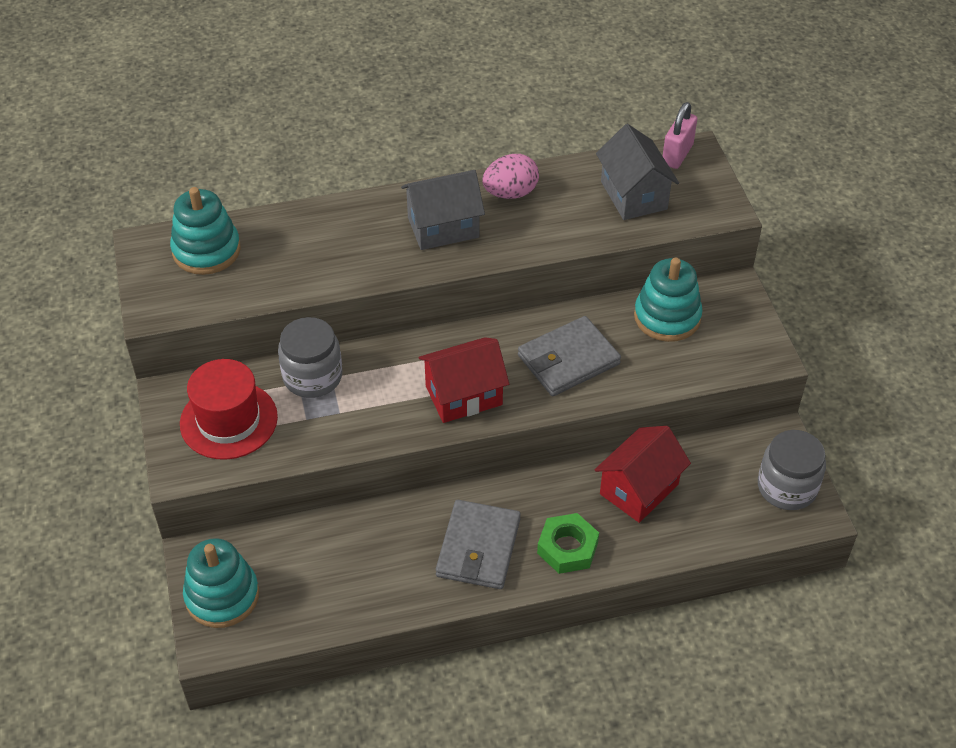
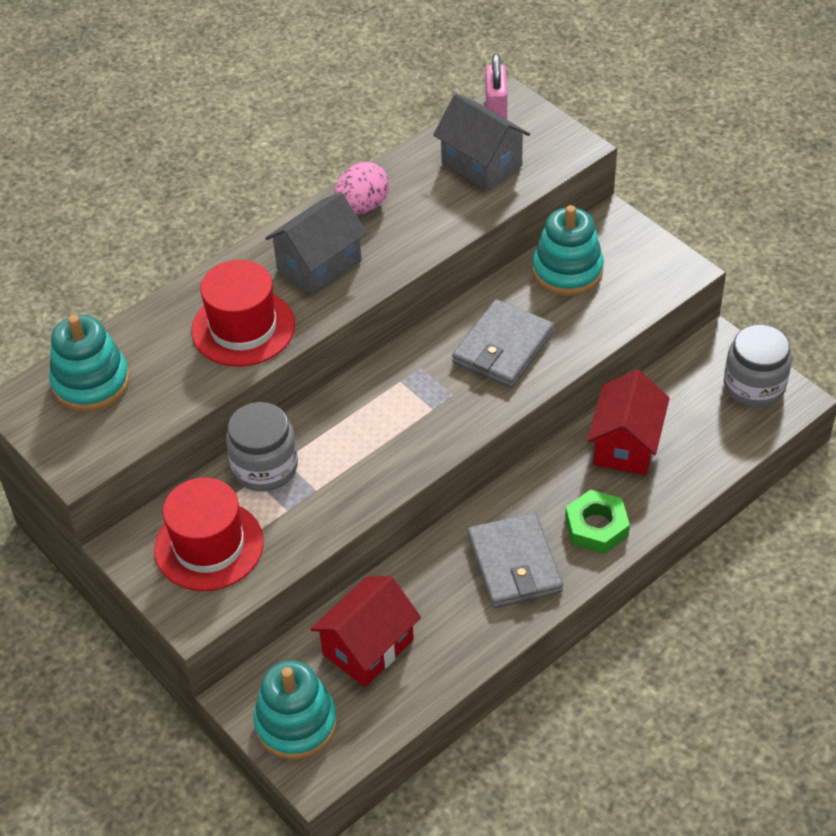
camera: 25 degrees left, 0 degrees up
(349, 254) = (243, 328): none -> red hat
(463, 395) = (426, 422): red house -> red house (368, 647)

